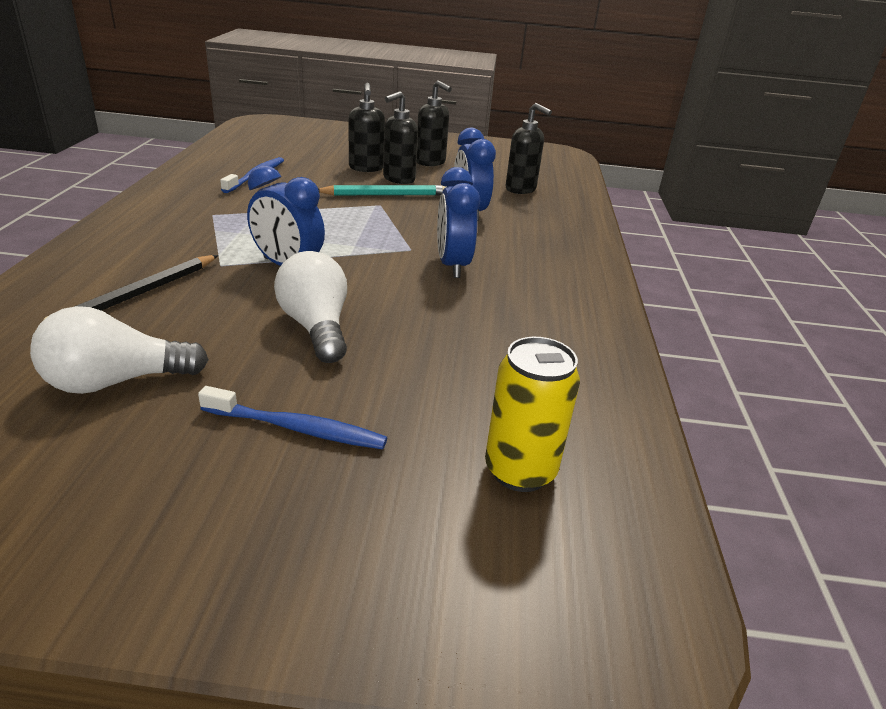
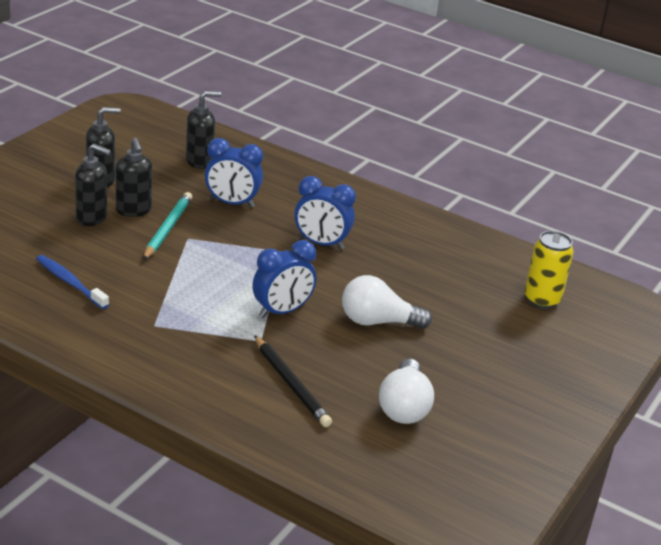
camera: 65 degrees left, 0 degrees up
(297, 428) = (480, 354): blue toothbrush -> none

